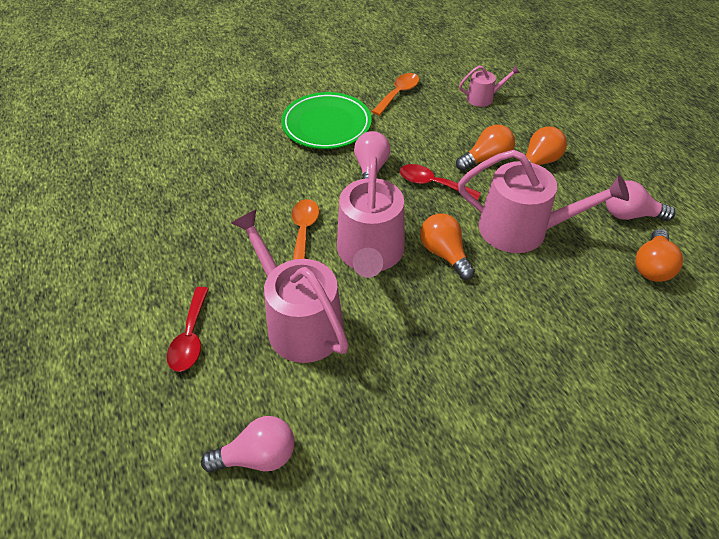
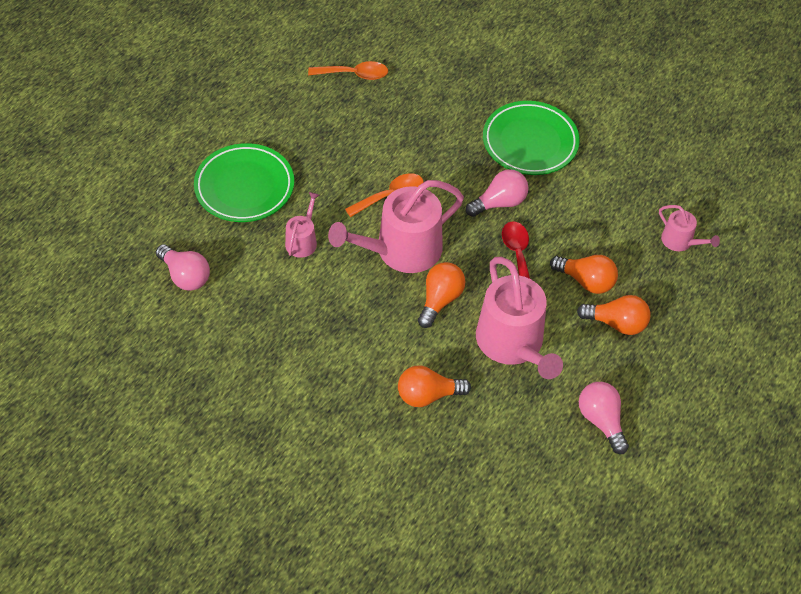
camera: 55 degrees right, 5 degrees up
(190, 337) = (244, 187): red spoon -> green plate
(299, 322) = (302, 241): pink watering can -> pink watering can, size x0.49
(398, 94) = (624, 171): orange spoon -> orange spoon (354, 74)
(652, 266) = (544, 457): orange light bulb -> orange light bulb (428, 395)

